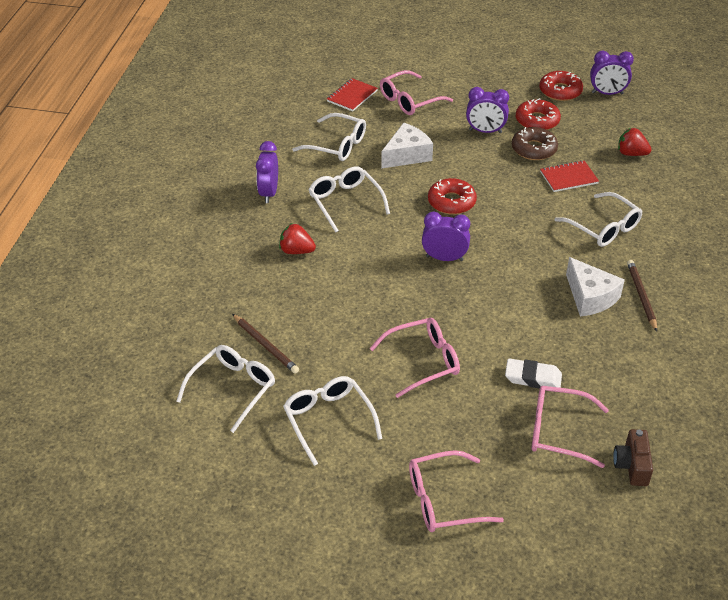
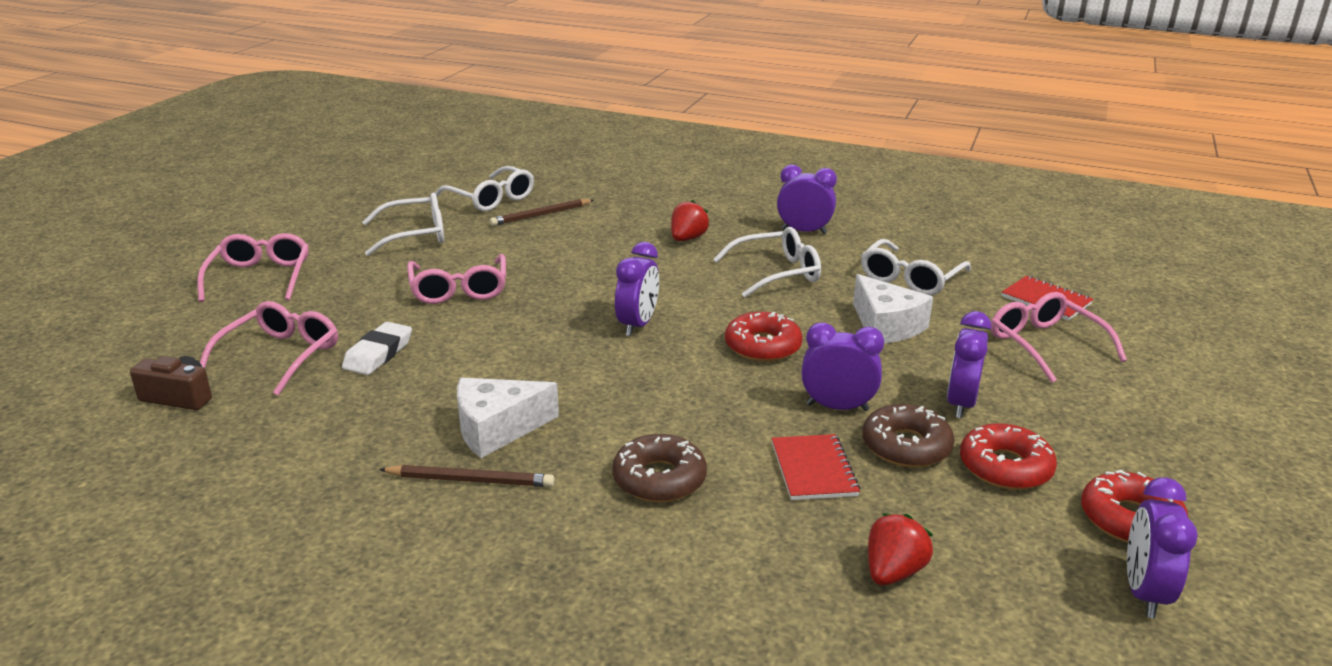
camera: 100 degrees right, 15 degrees down
(507, 171) = (837, 407): none -> purple clock
(603, 227) = (659, 479): white glasses -> brown donut

